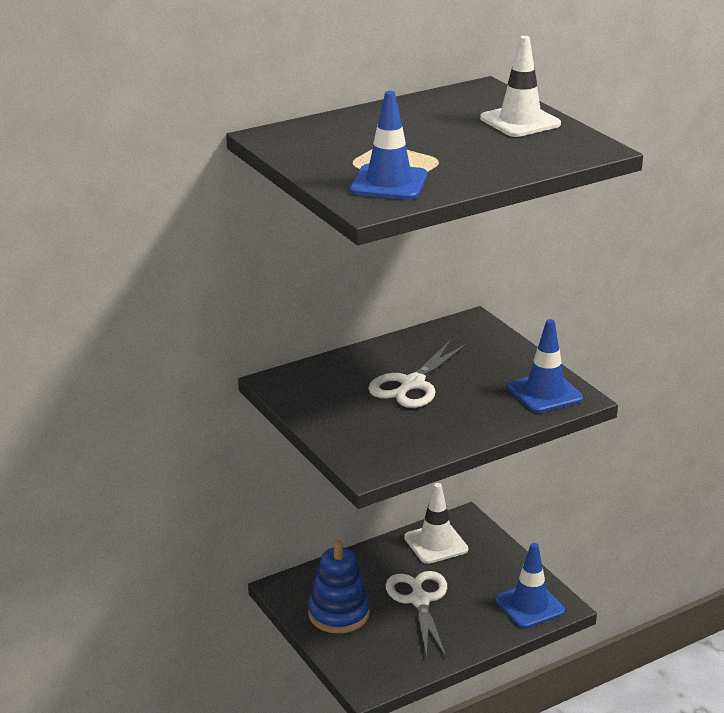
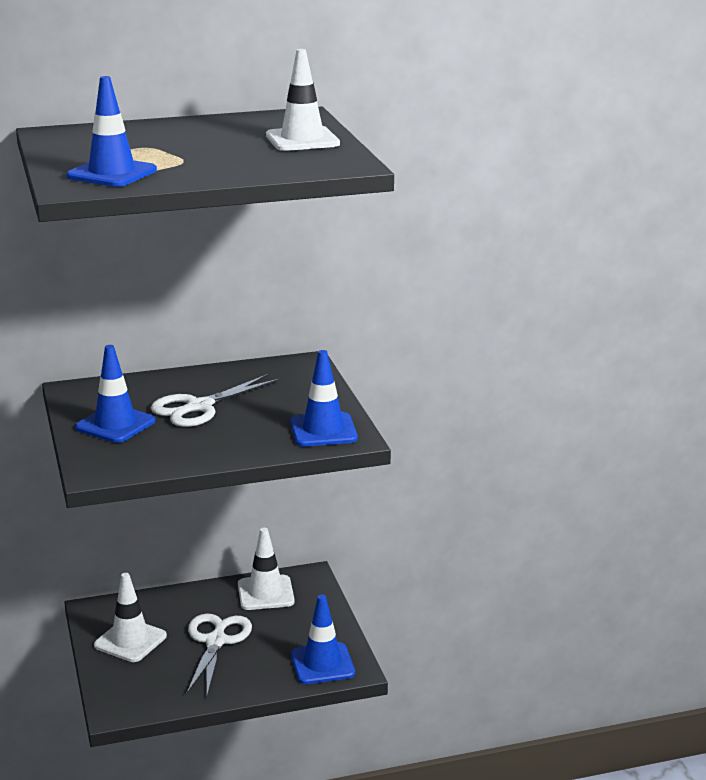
camera: 15 degrees right, 5 degrees down
(338, 614) = (130, 641): blue stacking toy -> white traffic cone
(348, 414) = (115, 424): none -> blue traffic cone

